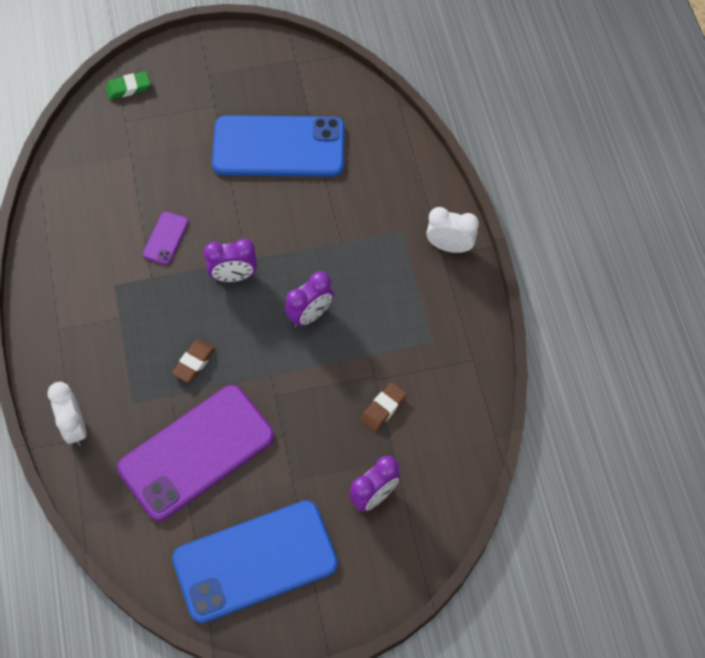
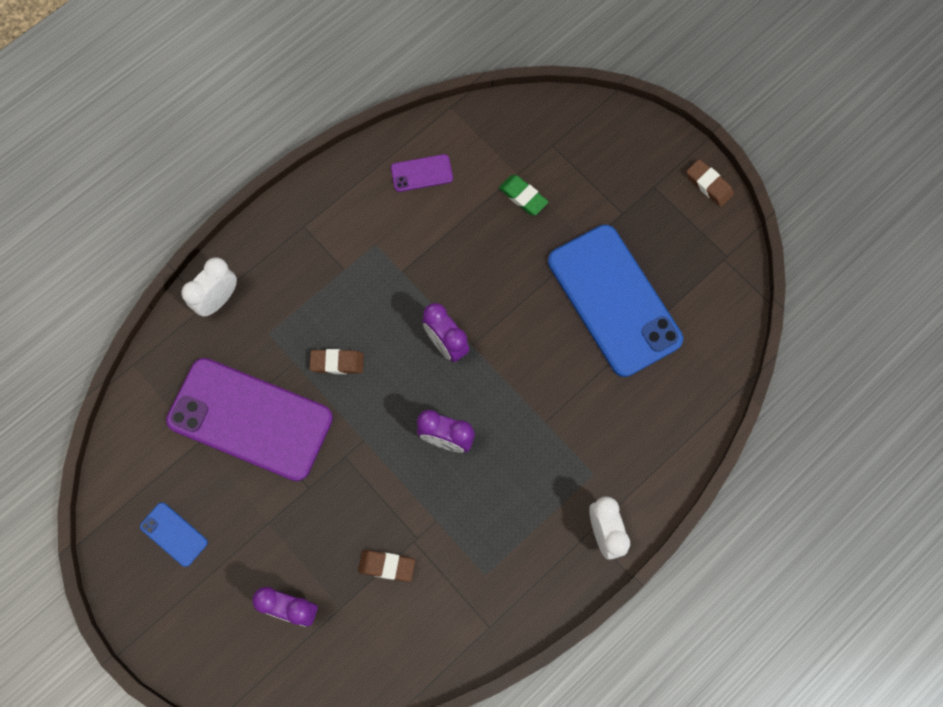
camera: 60 degrees right, 10 degrees up
(128, 88) = (590, 124): green eraser -> green eraser (523, 197)
(165, 238) = (449, 258): purple phone -> purple phone (421, 173)
(234, 41) = (709, 185): none -> brown eraser
(255, 561) = (174, 534): blue phone -> blue phone, size x0.41

